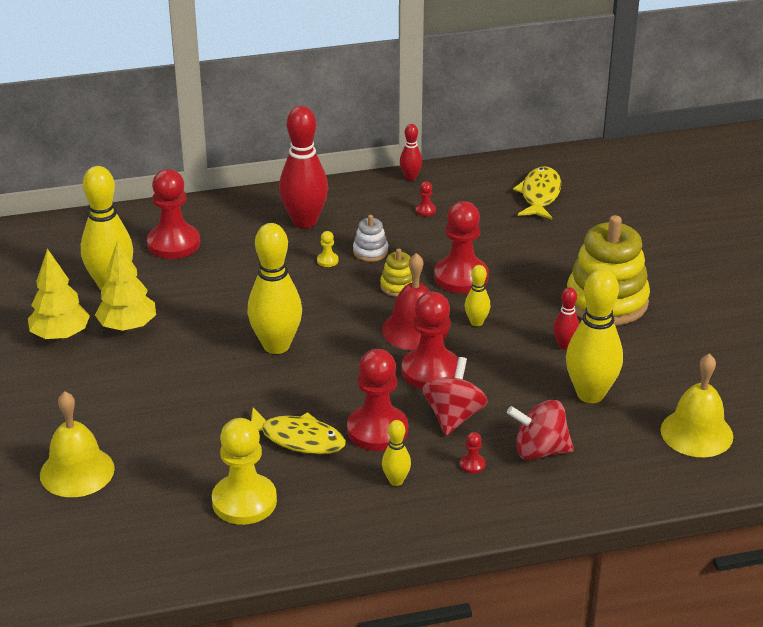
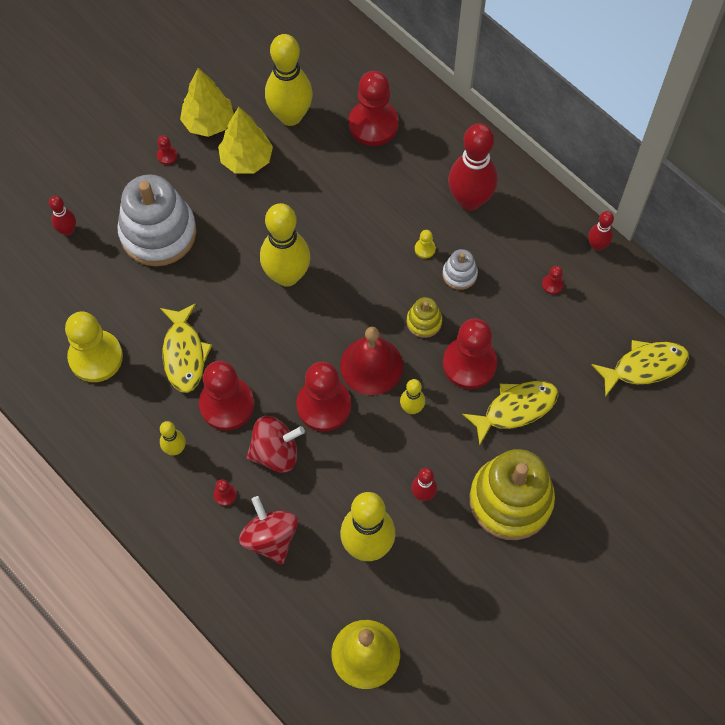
camera: 60 degrees right, 30 degrees up
(66, 374) = (167, 156): none -> red pawn
(77, 471) = (67, 230): yellow bell -> red bowling pin
(146, 410) = (158, 233): none -> white stacking toy
(524, 269) = (515, 409): none -> yellow fish

